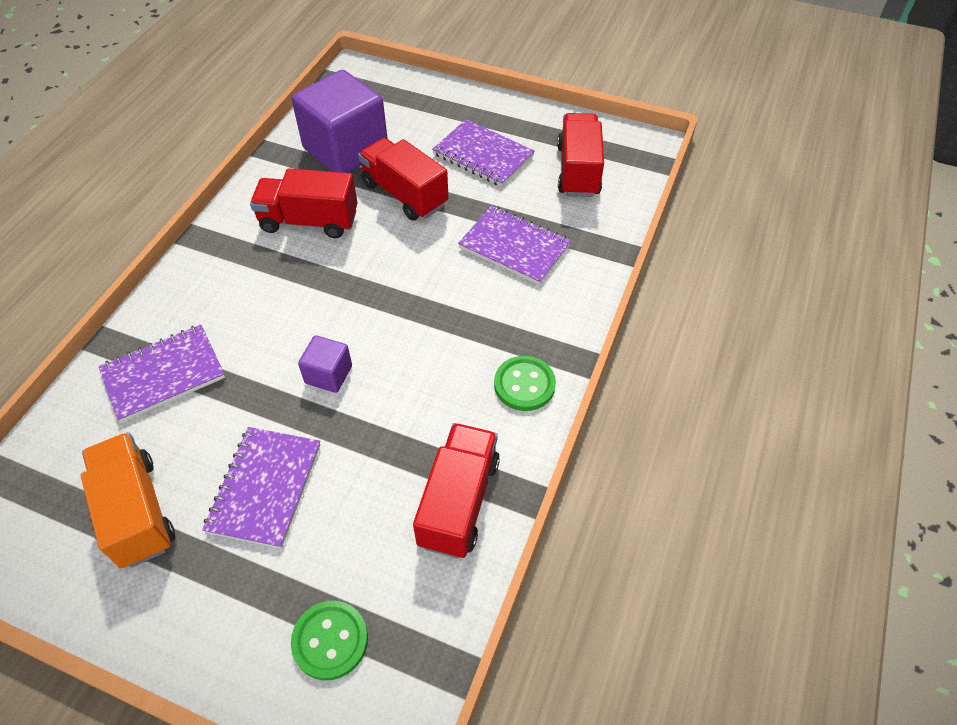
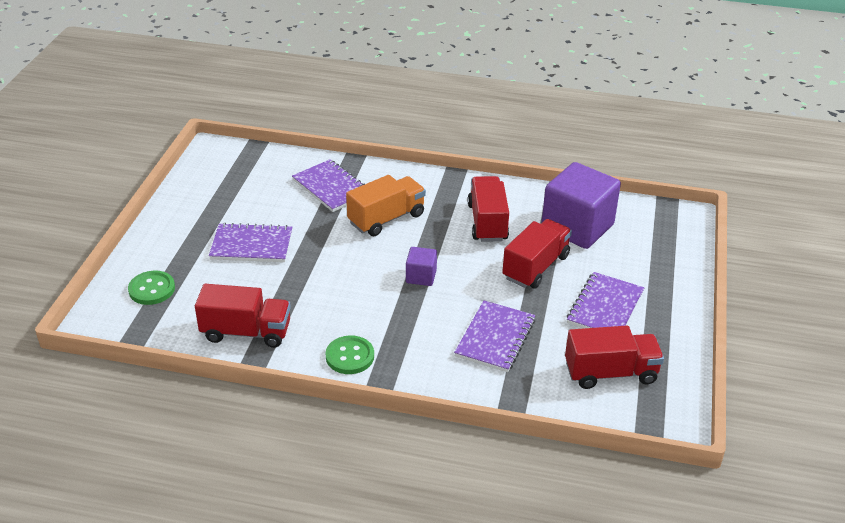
camera: 80 degrees right, 15 degrees down
(137, 511) = (233, 200): orange truck -> orange truck (386, 219)
(328, 374) = (343, 256): purple cube -> purple cube (421, 276)

